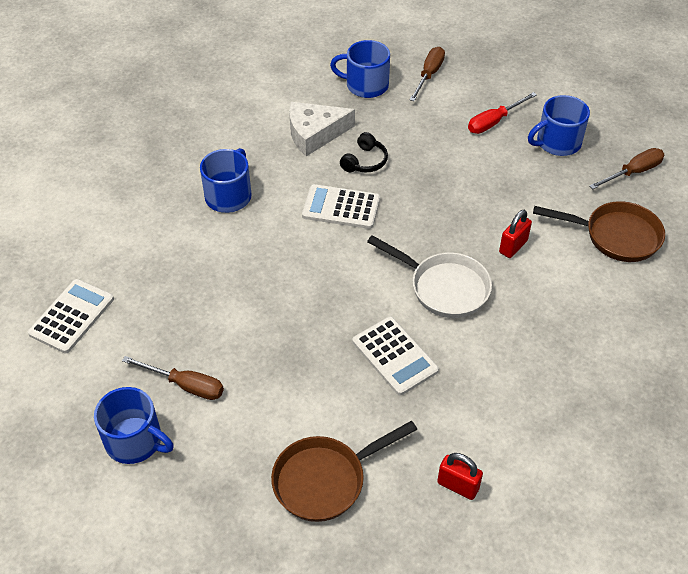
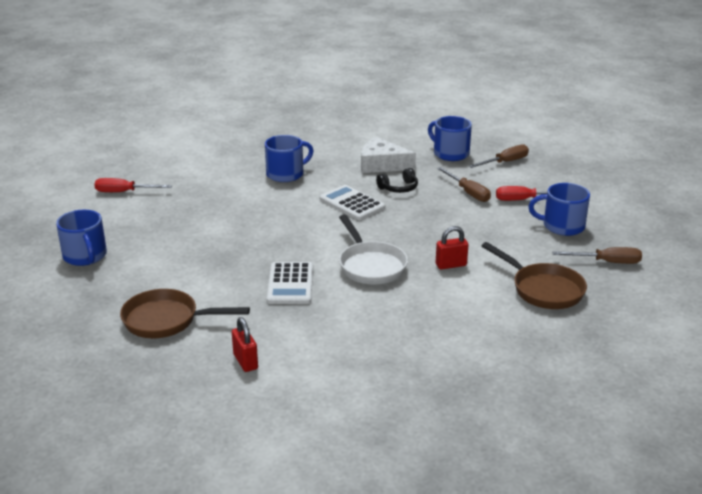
camera: 35 degrees right, 20 degrees down
(71, 316) = (124, 192): white calculator -> red screwdriver
(185, 385) = (145, 245): brown screwdriver -> brown screwdriver (468, 193)

